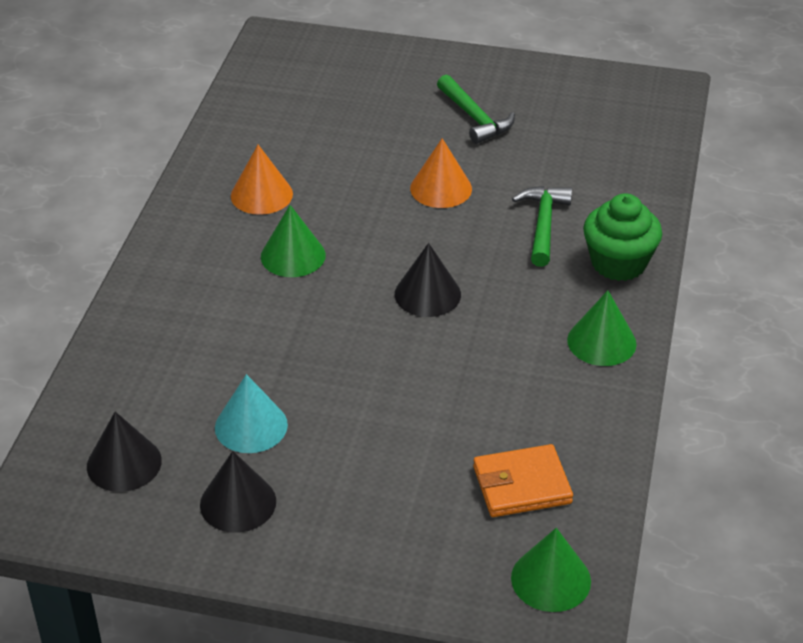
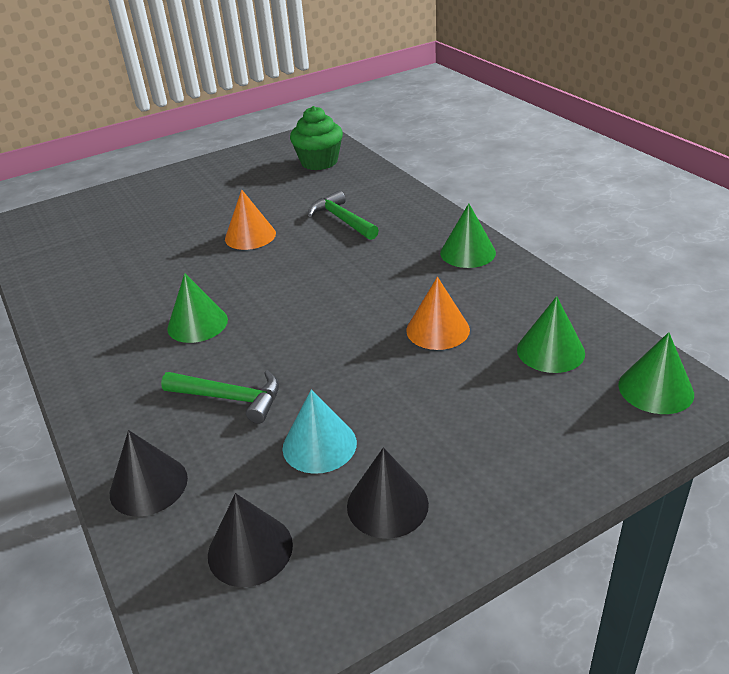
camera: 40 degrees left, 5 degrees down
(261, 194) = (122, 304): orange cone -> orange cone (437, 329)
(427, 294) = (326, 290): black cone -> black cone (148, 485)
(474, 118) = (219, 195): green hammer -> green hammer (230, 398)
(522, 485) = (550, 351): orange wallet -> green cone
(618, 263) = (414, 214): green cupcake -> green cupcake (319, 162)

